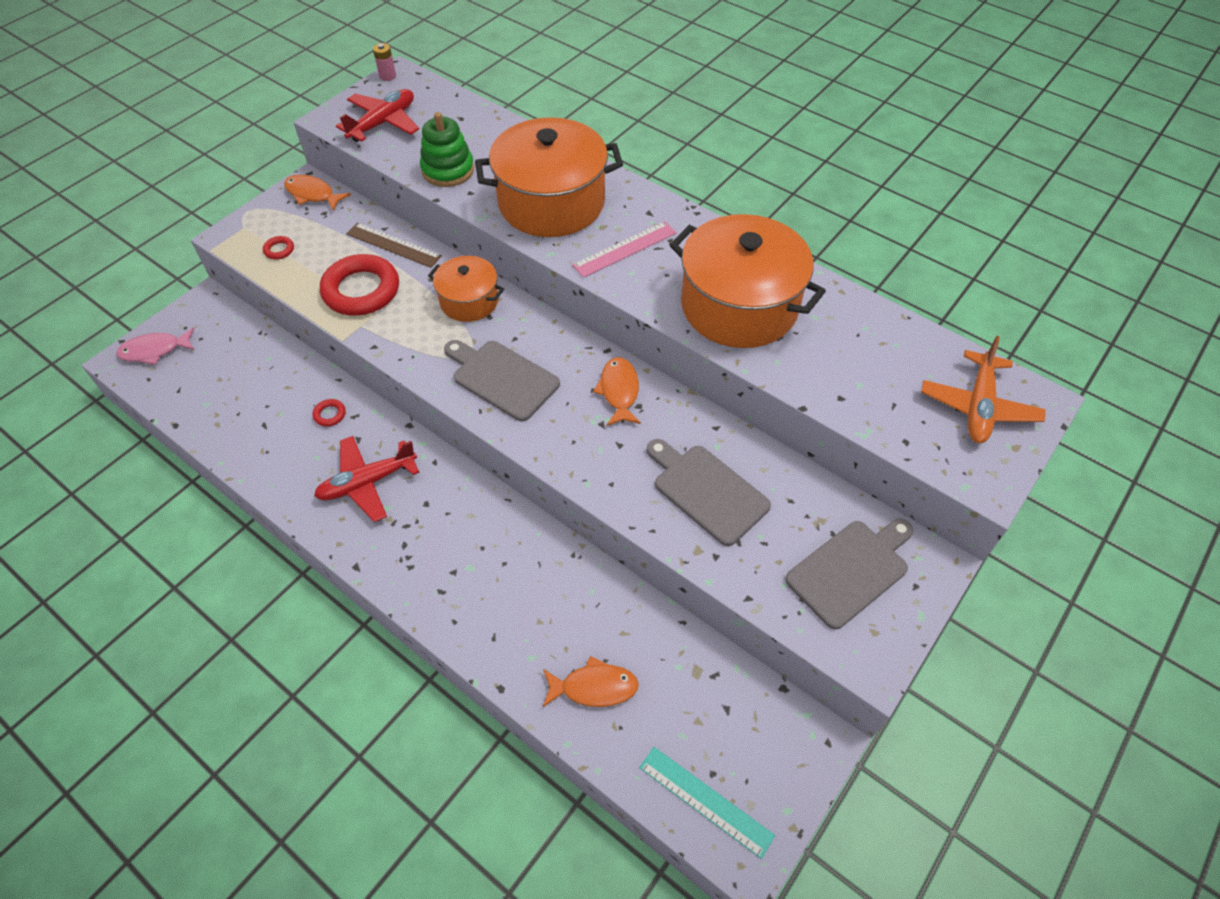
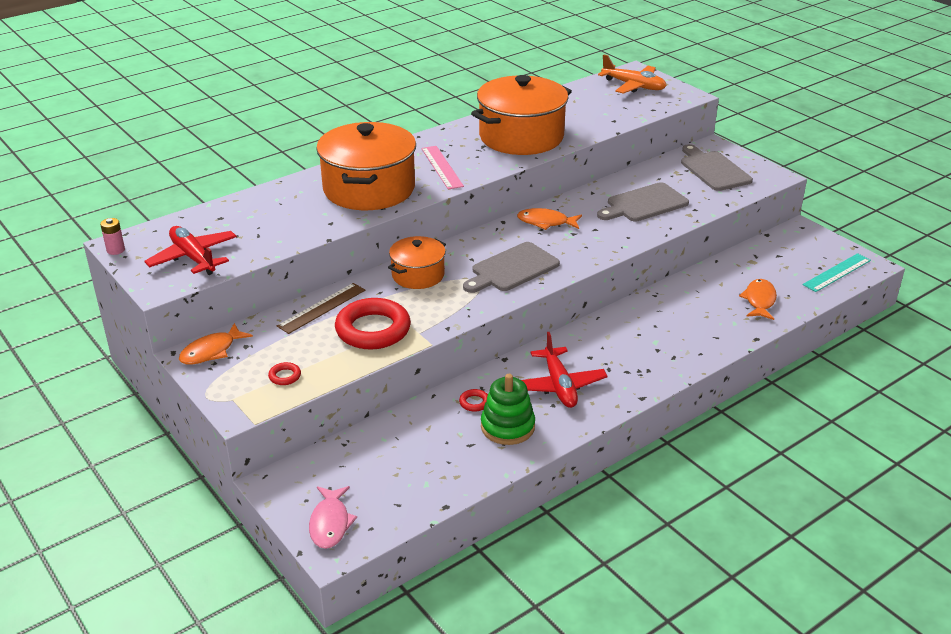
camera: 75 degrees left, 20 degrees down
(448, 170) = (292, 230): green stacking toy -> green stacking toy (507, 427)

